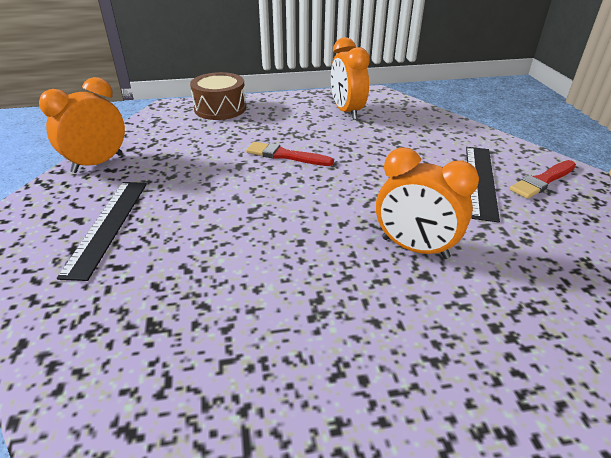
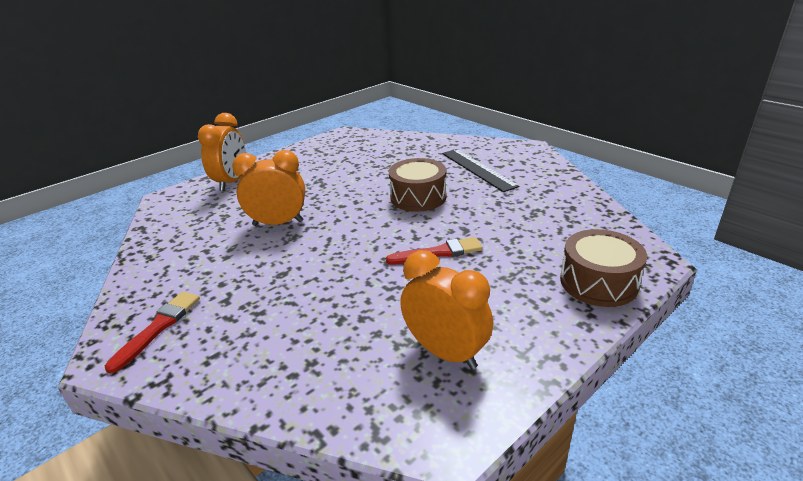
camera: 150 degrees right, 5 degrees down
(97, 163) = (566, 190): orange clock -> orange clock (231, 182)
(228, 215) = (418, 197): none -> brown drum
(480, 181) = (230, 300): black ruler -> none

